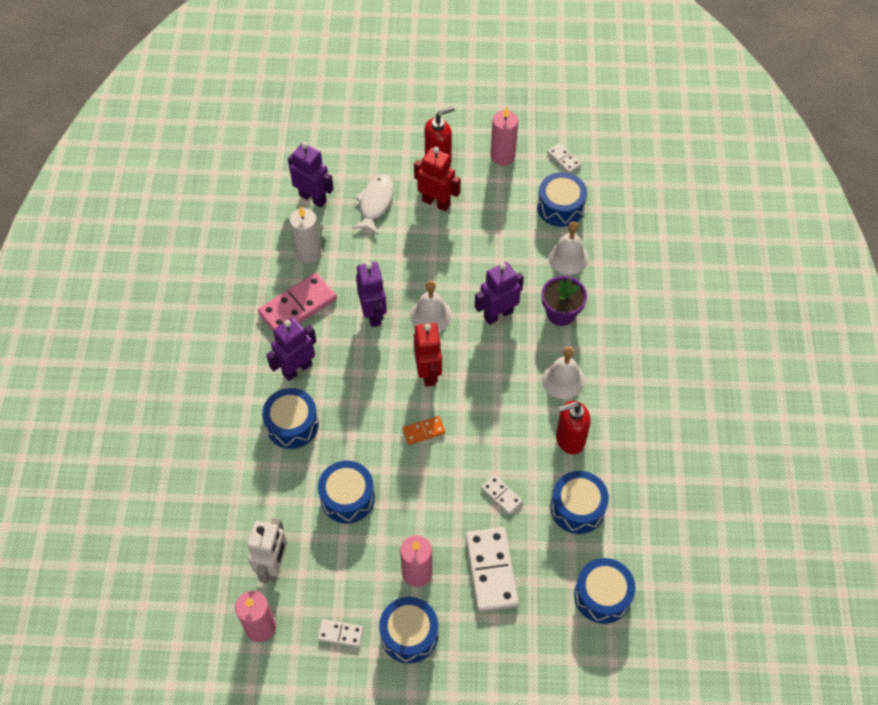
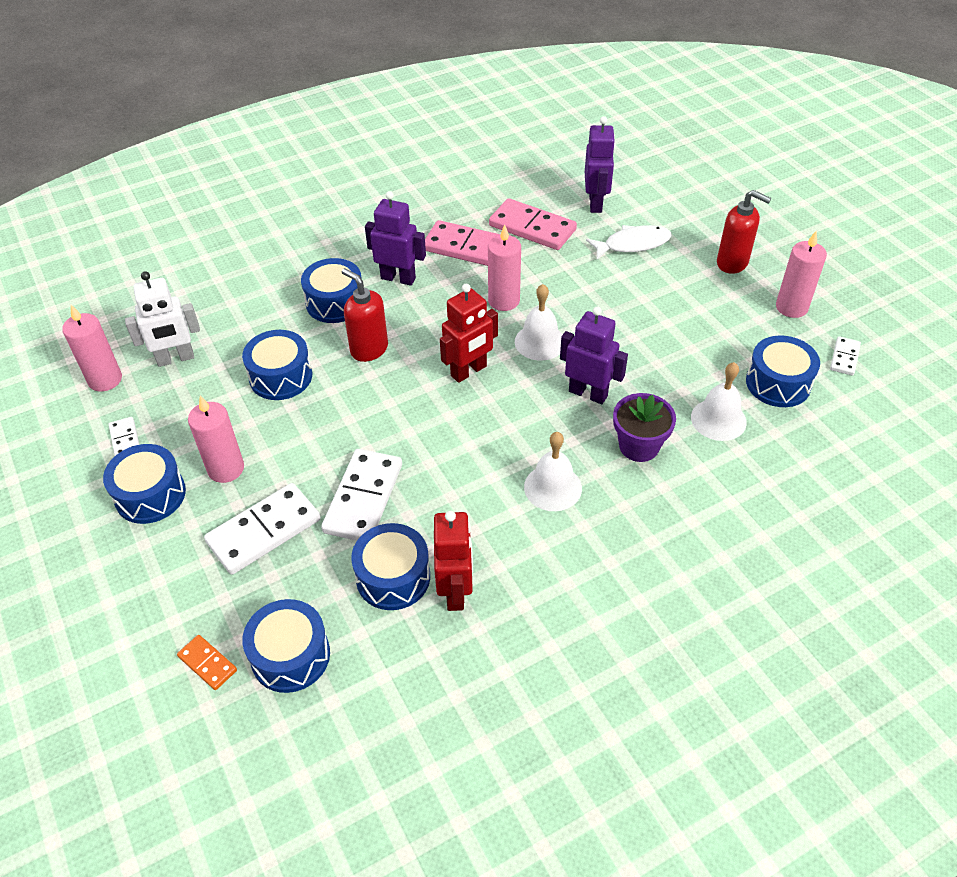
camera: 60 degrees right, 10 degrees down
(308, 253) = (532, 228): white candle -> pink domino
(373, 314) = (504, 300): purple robot -> pink candle
(424, 431) = (397, 399): orange domino -> orange domino (207, 663)
(436, 202) = (679, 285): red robot -> red robot (455, 591)
(501, 495) = (363, 498): white domino -> white domino, size x1.97
(569, 439) = (478, 529): red soap dispenser -> red soap dispenser (369, 349)

